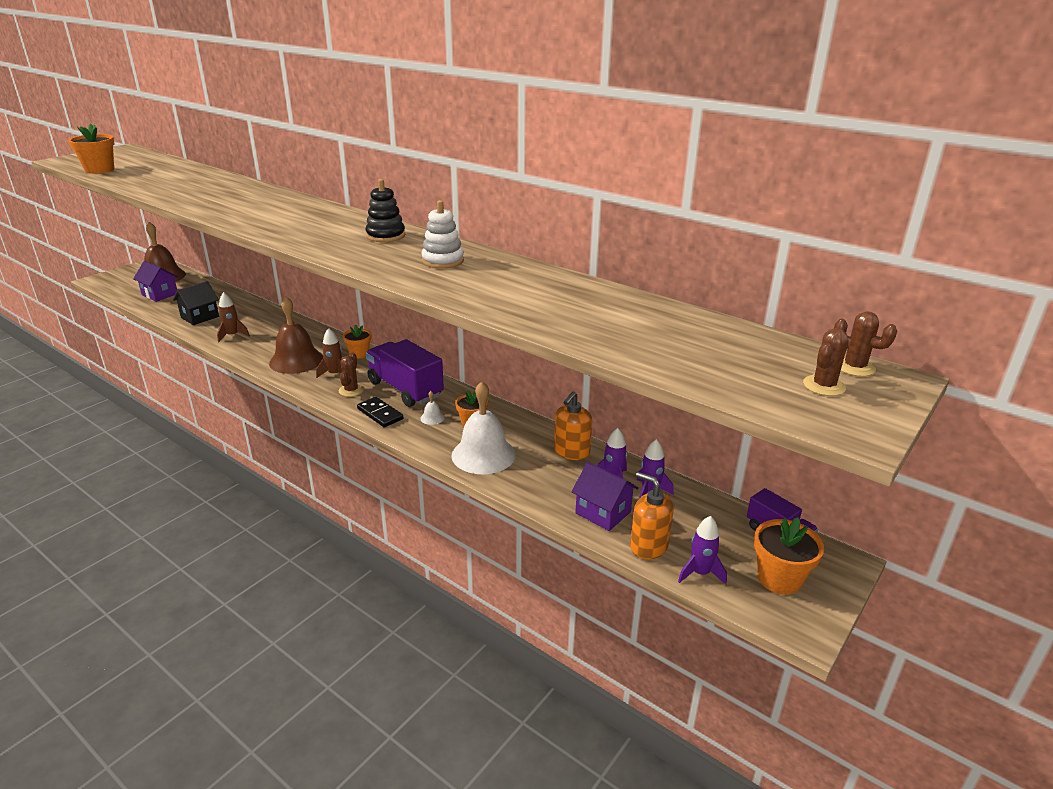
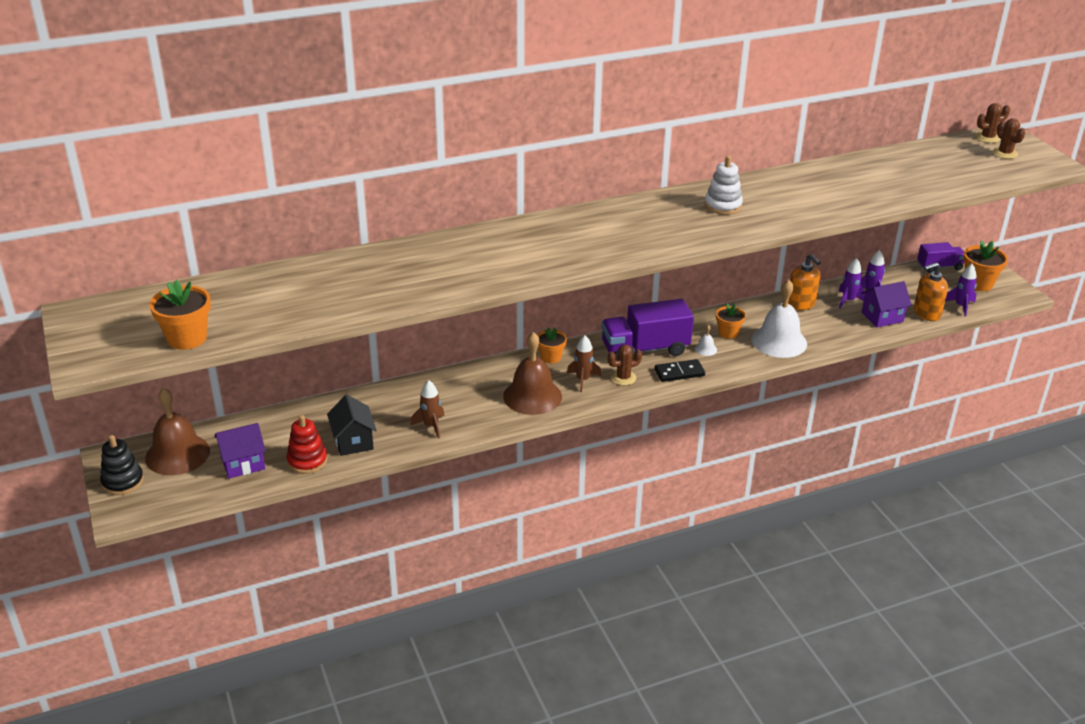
camera: 60 degrees left, 5 degrees up
(170, 310) = (307, 461): none -> red stacking toy
(351, 390) = (623, 378): brown cactus -> brown cactus turned 60 degrees counterclockwise
(385, 236) = (637, 215): black stacking toy -> black stacking toy (123, 482)

